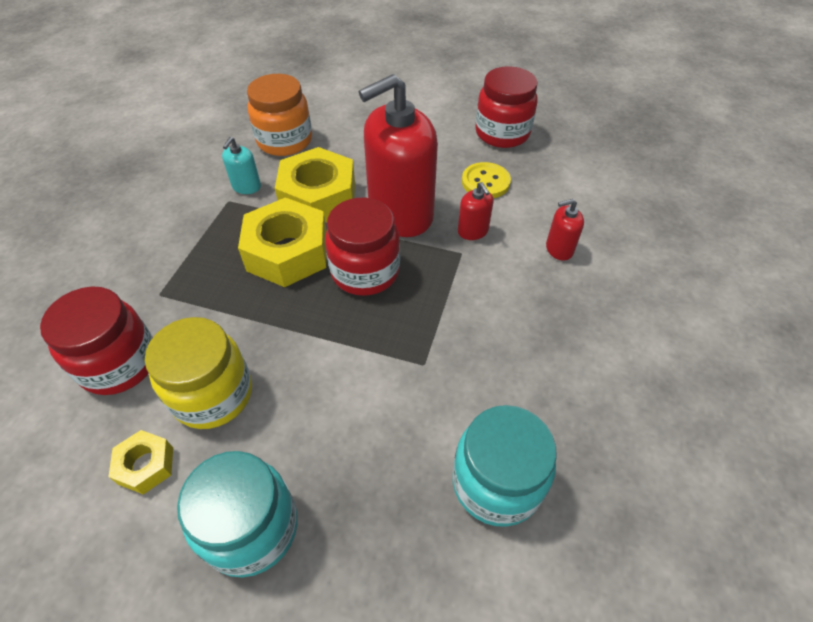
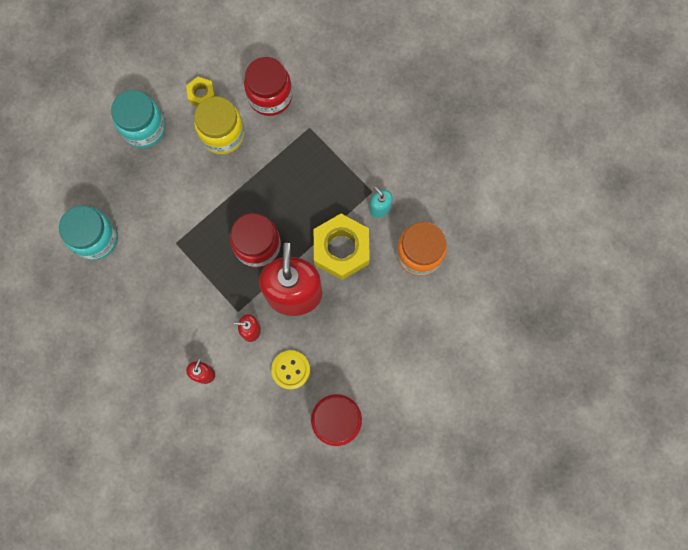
camera: 120 degrees right, 25 degrees up
(287, 252) = (301, 209): yellow nut -> none

